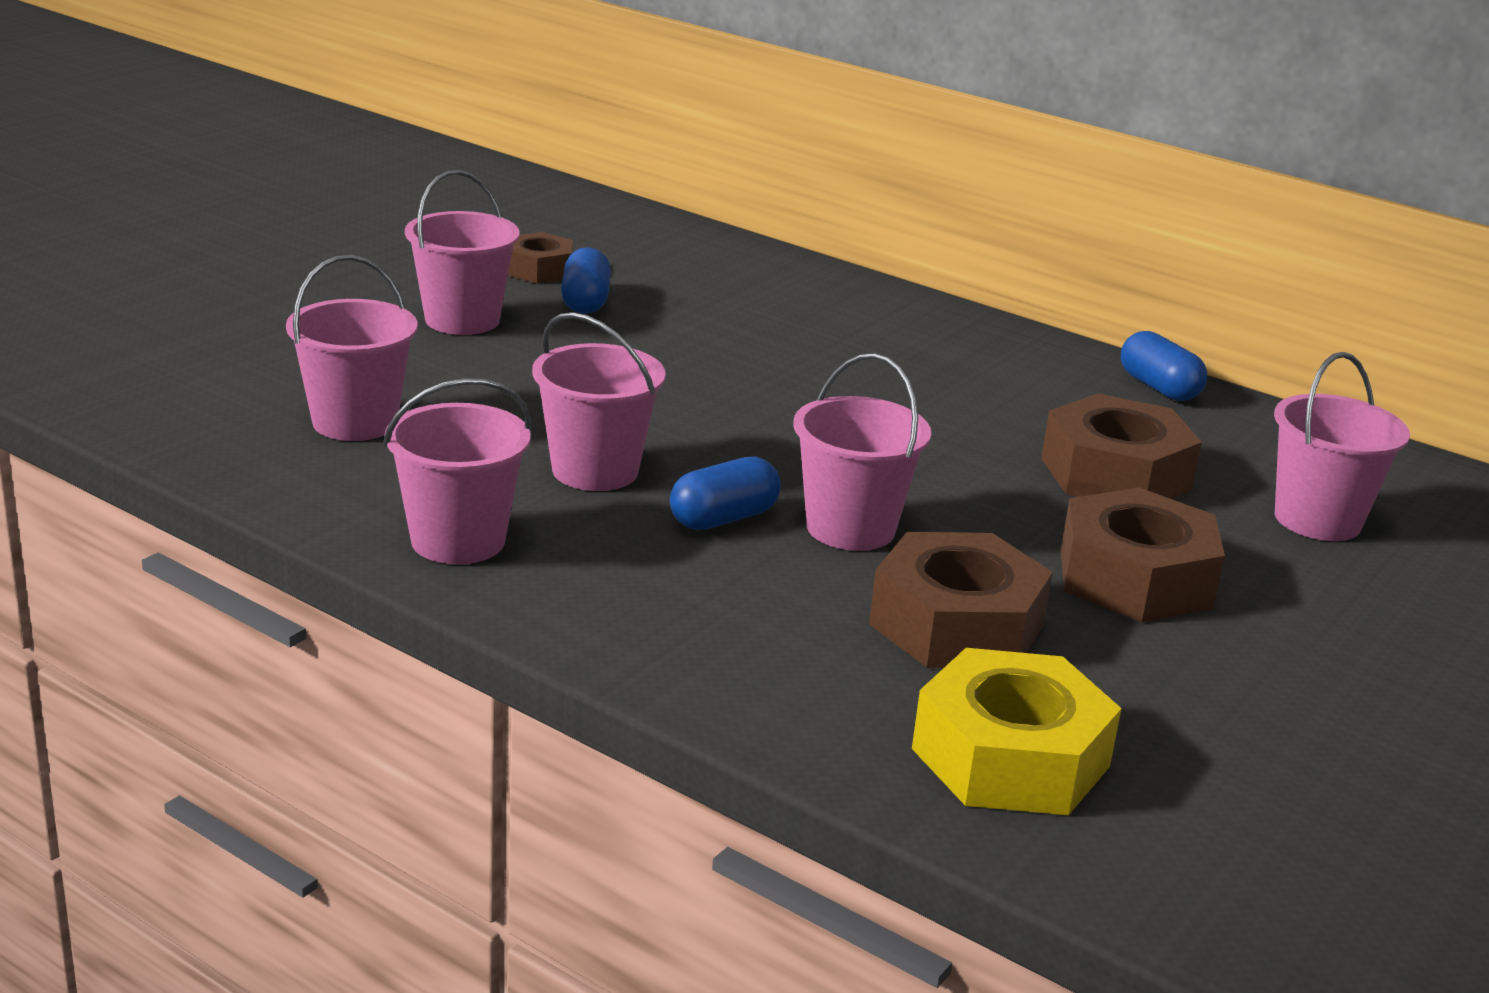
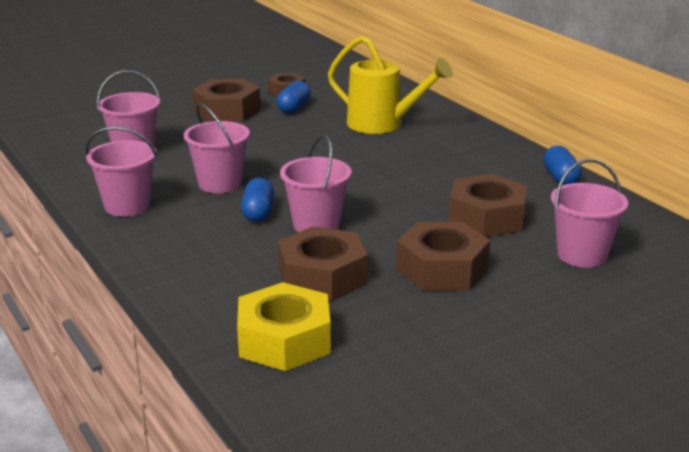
camera: 25 degrees right, 0 degrees up
(462, 320) = (227, 111): pink bucket -> brown nut
(723, 518) = (258, 212): blue capsule -> blue capsule turned 75 degrees counterclockwise
(779, 320) = (383, 125): none -> yellow watering can

